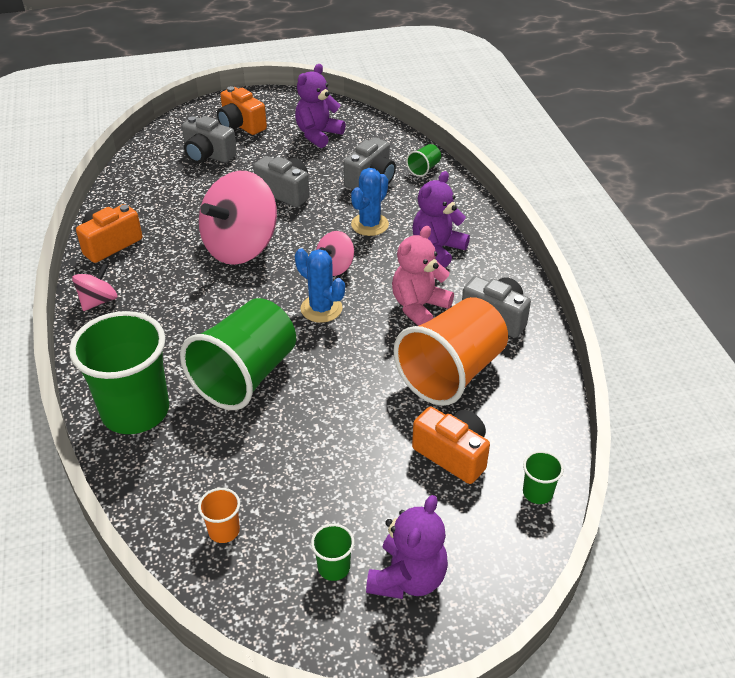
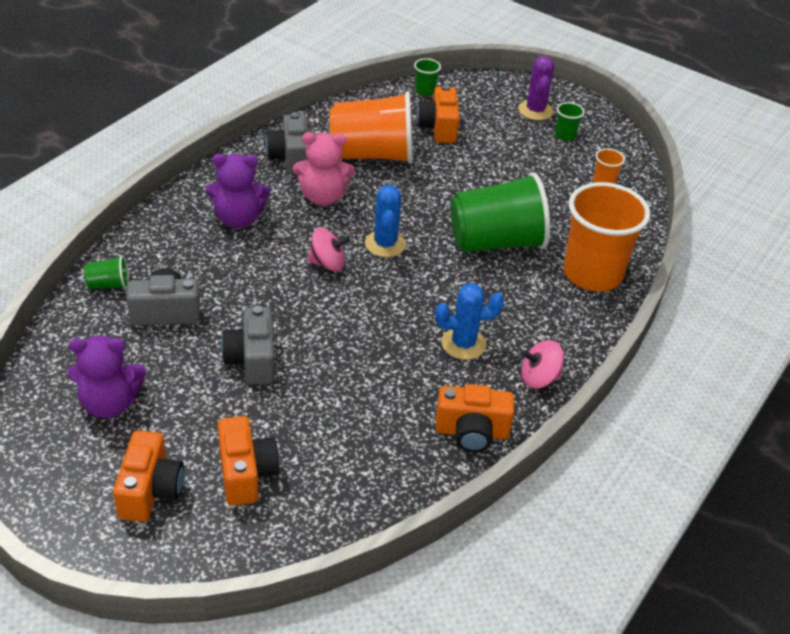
camera: 135 degrees left, 0 degrees up
(135, 411) = (592, 274): green cup -> orange cup
(208, 155) = (246, 473): grey camera -> orange camera
(240, 247) = (368, 337): pink spinning top -> none
(370, 225) = (244, 274): blue cactus -> blue cactus (463, 344)
(407, 578) = (535, 111): purple teddy bear -> purple cactus

